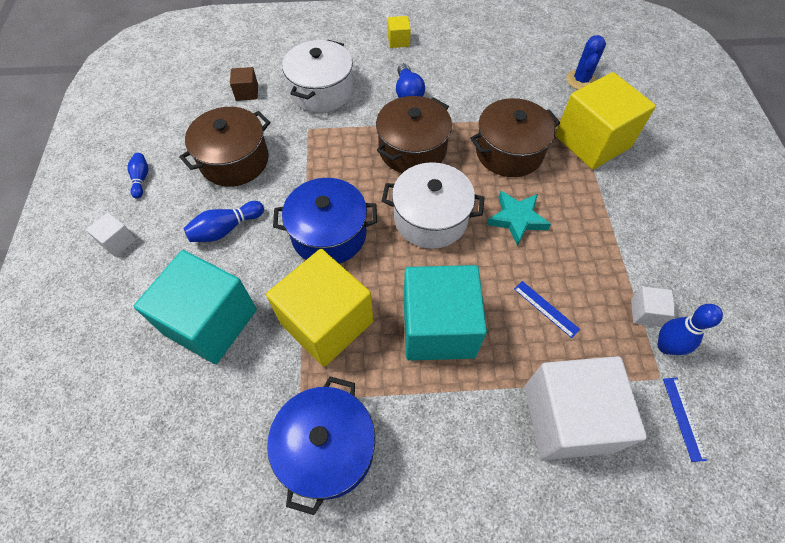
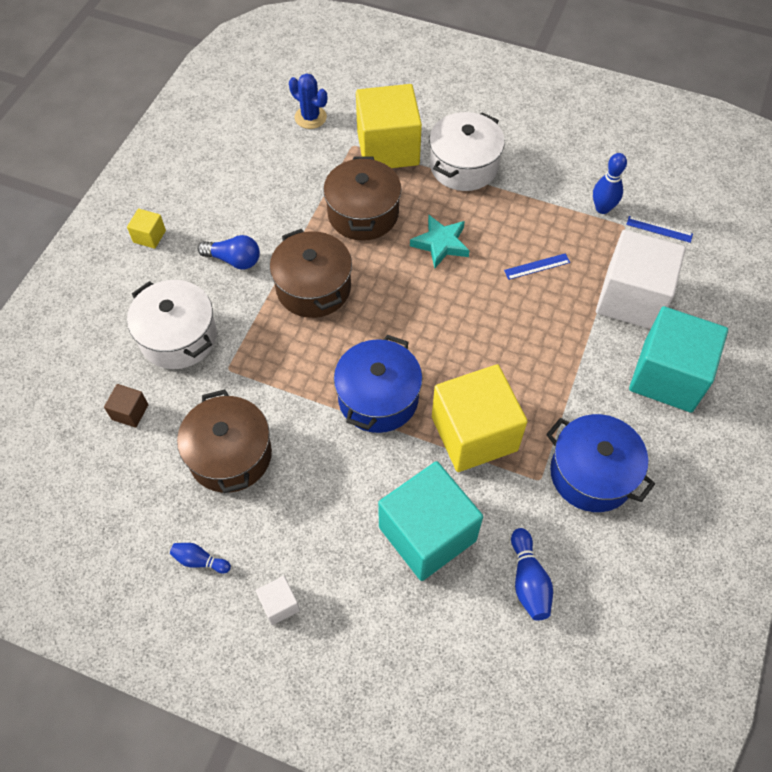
camera: 65 degrees left, 0 degrees up
(226, 229) = (321, 490): blue bowling pin -> blue bowling pin (528, 581)
(430, 218) = (405, 308): white pot -> white pot (464, 166)
(438, 327) = (519, 349): turquoise cube -> turquoise cube (668, 376)
(646, 312) = (570, 204): white cube -> none

